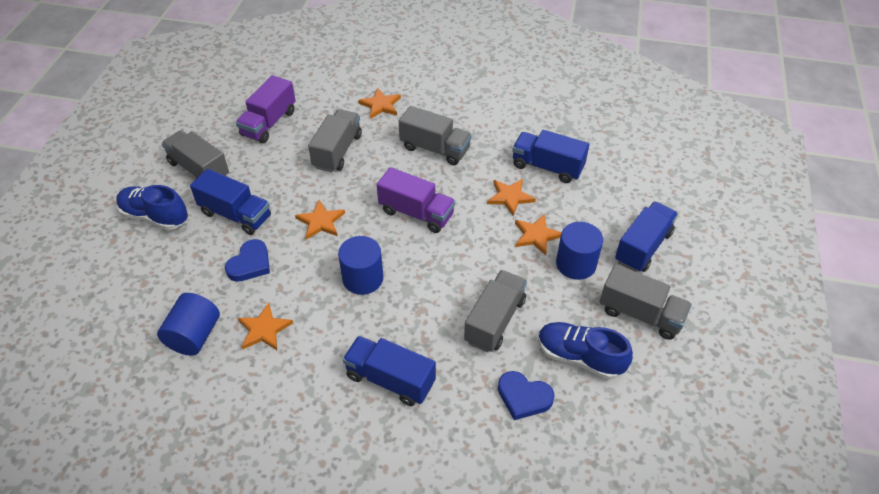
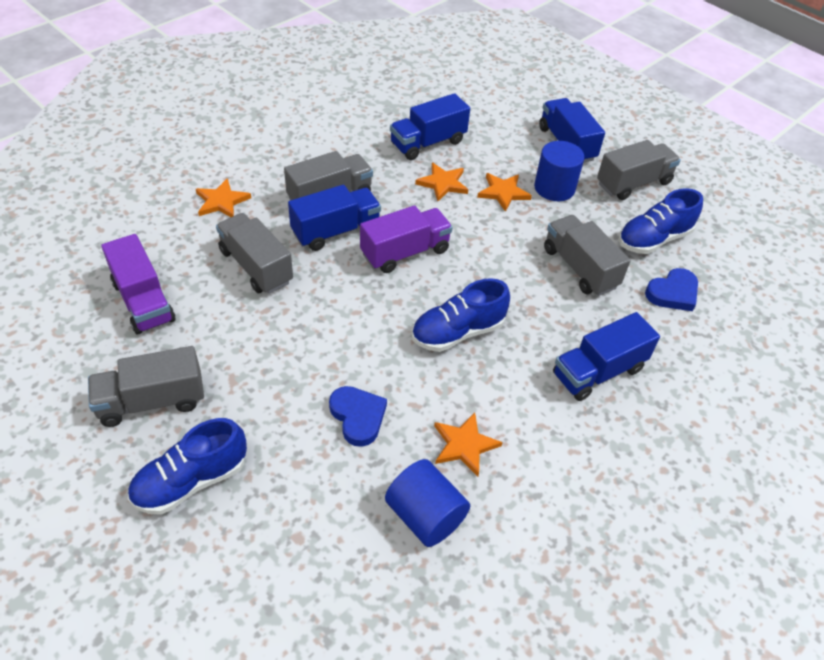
camera: 60 degrees left, 0 degrees up
(236, 215) = (267, 397): blue truck -> blue truck (336, 231)
(320, 222) = (349, 328): orange star -> none
(363, 278) = (457, 332): blue cylinder -> blue shoe

